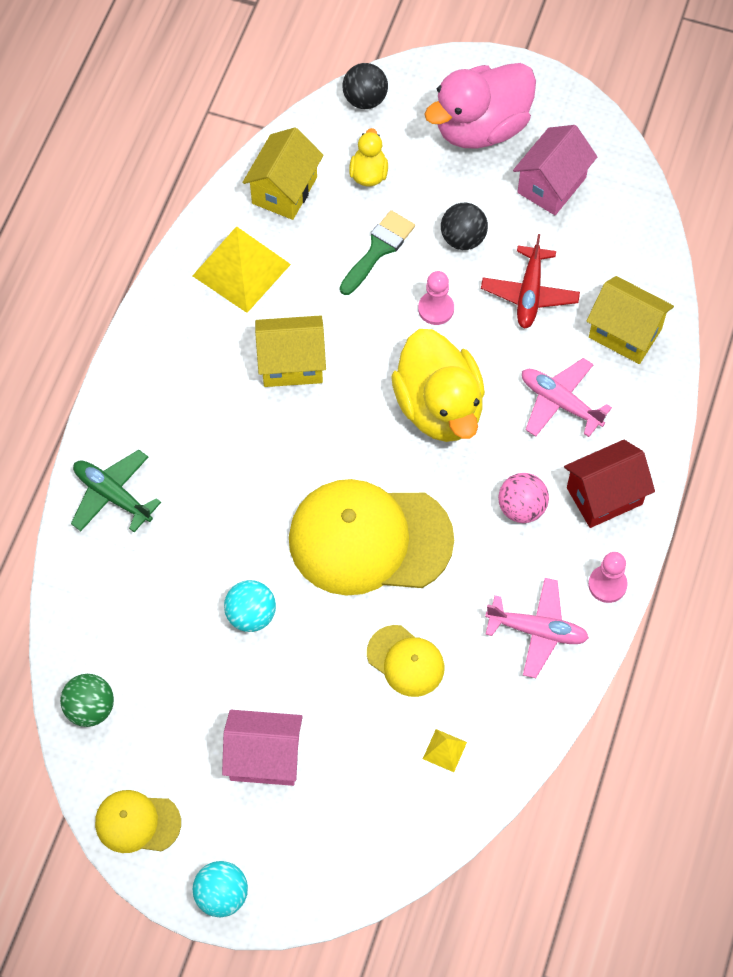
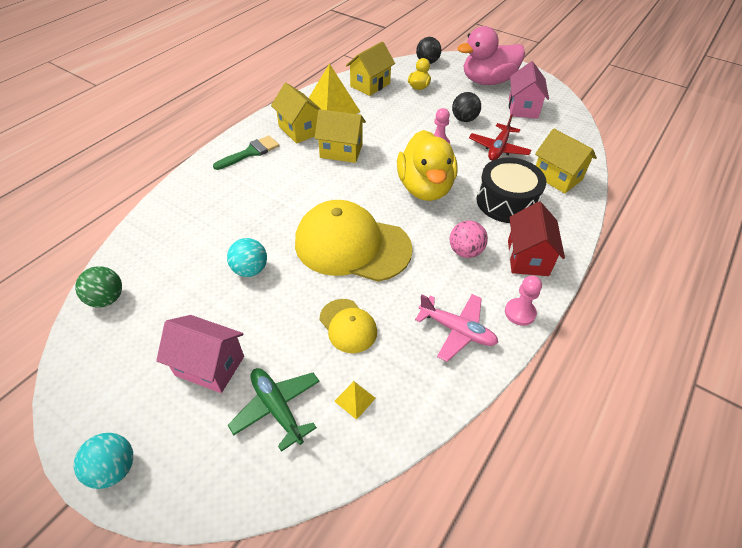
camera: 15 degrees right, 15 degrees down
(112, 495) = (200, 188): green plane -> green plane (277, 408)
(137, 822) = (86, 387): yellow cap -> none
(209, 334) = (300, 130): none -> yellow house
(378, 249) = (413, 115): green brush -> green brush (250, 152)
(551, 185) = (523, 108): pink house -> pink house turned 45 degrees counterclockwise
(560, 402) = (506, 202): pink plane -> black drum
(604, 496) = (527, 258): red house -> red house turned 75 degrees counterclockwise

